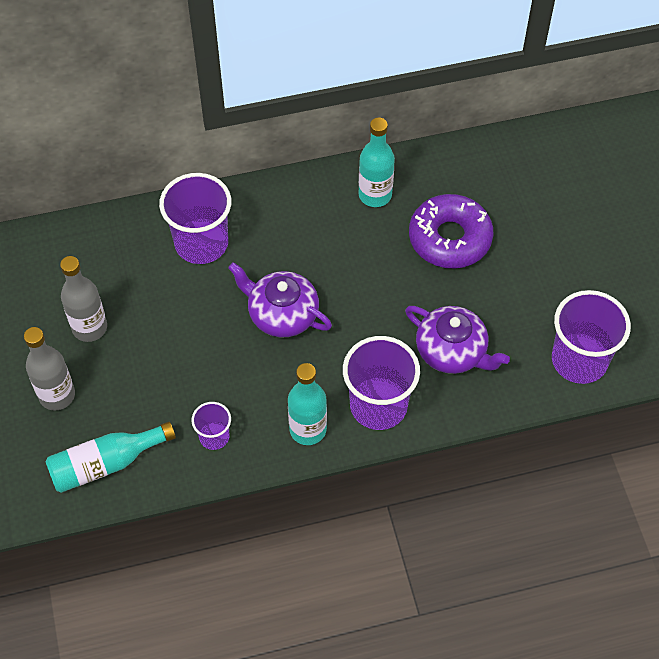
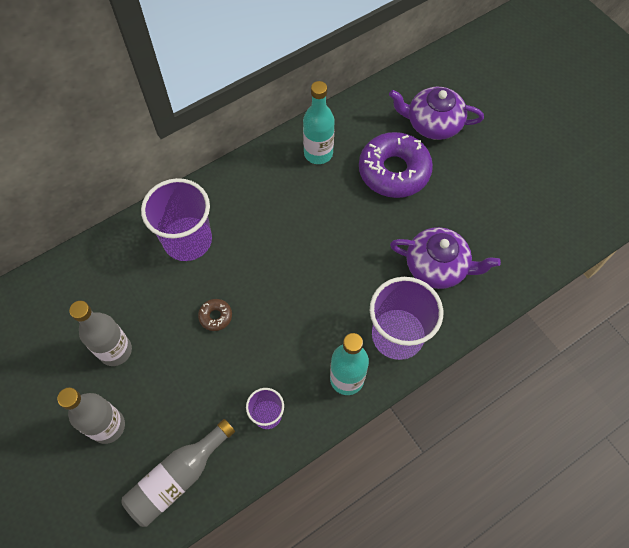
camera: 20 degrees left, 5 degrees up
(106, 464) = (178, 477): turquoise bottle -> grey bottle
(200, 327) = (215, 316): none -> brown donut
(282, 314) = (282, 281): purple teapot -> purple teapot (432, 123)
(579, 360) = (541, 240): purple cup -> none

